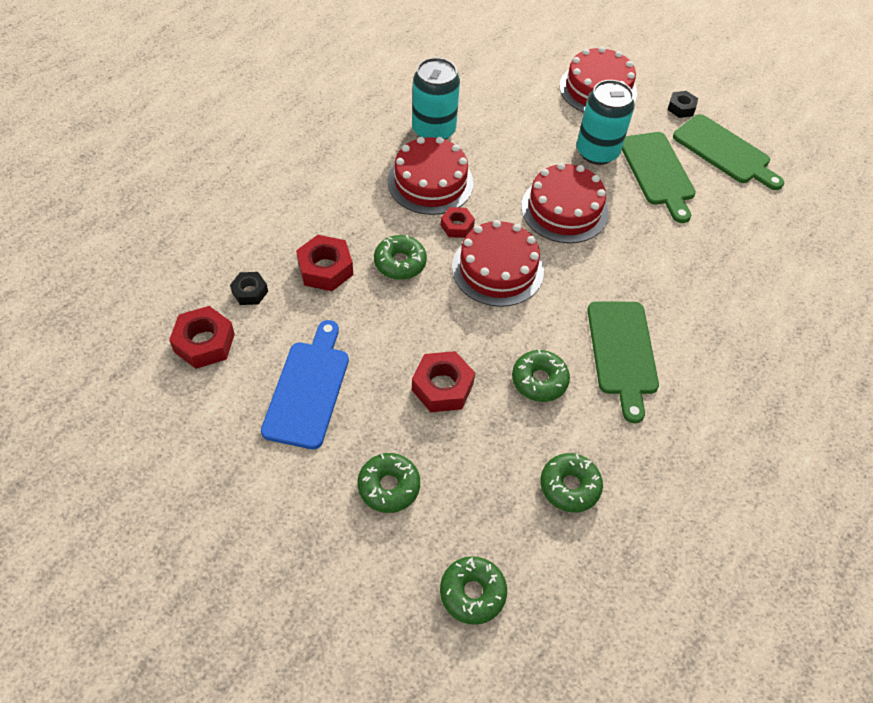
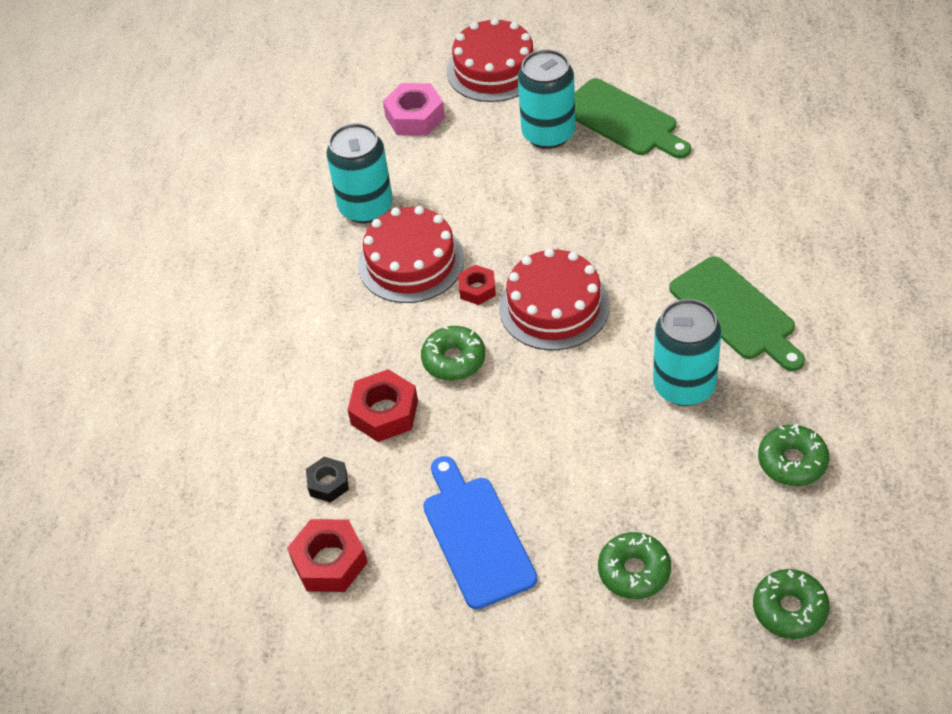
camera: 25 degrees left, 5 degrees down
(442, 387) = (601, 450): red nut -> none
(517, 91) = (415, 117): none -> pink nut
(539, 380) = (684, 386): green donut -> turquoise can
(564, 209) = (566, 210): red cake -> none
(681, 108) = (591, 42): black nut -> none
(724, 152) = (667, 63): green cutting board -> none

